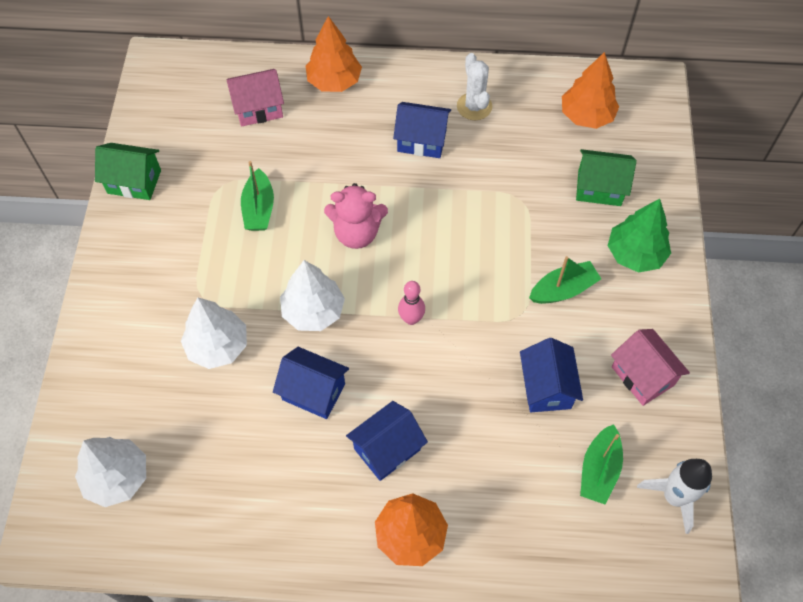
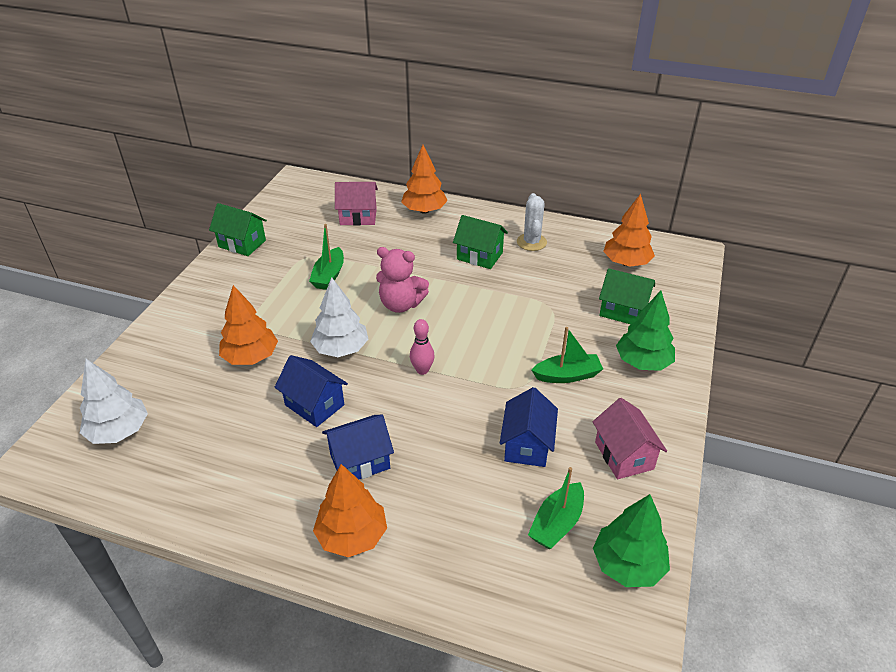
camera: 15 degrees right, 20 degrees down
(218, 346) = (251, 357): white tree -> orange tree
(422, 140) = (479, 256): blue house -> green house
(674, 497) = (628, 565): white rocket -> green tree

